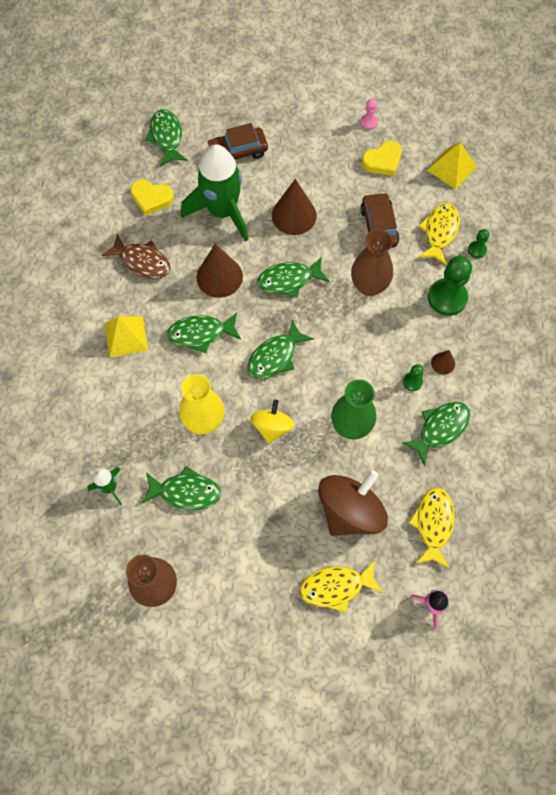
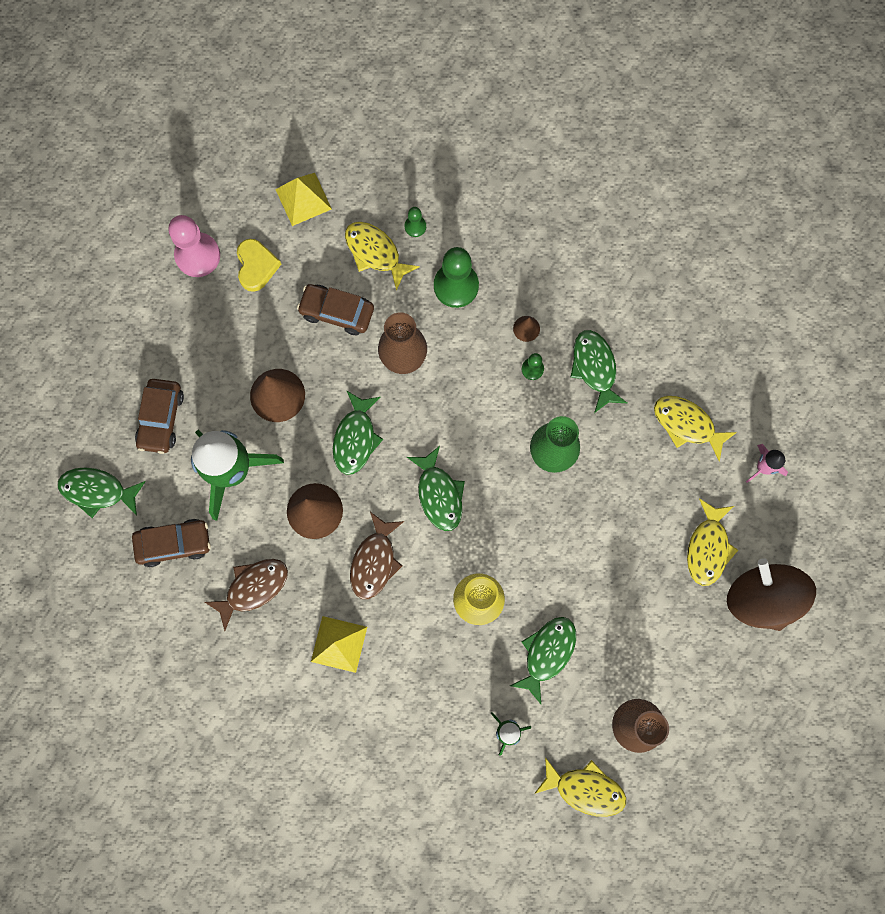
camera: 65 degrees left, 10 degrees up
(87, 570) = (585, 789): none -> yellow fish
(151, 198) = (174, 543): yellow heart -> brown car
(200, 334) = (374, 561): green fish -> brown fish
(272, 427) = (517, 534): yellow spinning top -> none
(350, 511) = (639, 497): brown spinning top -> brown spinning top (761, 598)
(368, 122) = (197, 255): pink pawn -> pink pawn, size x2.05

